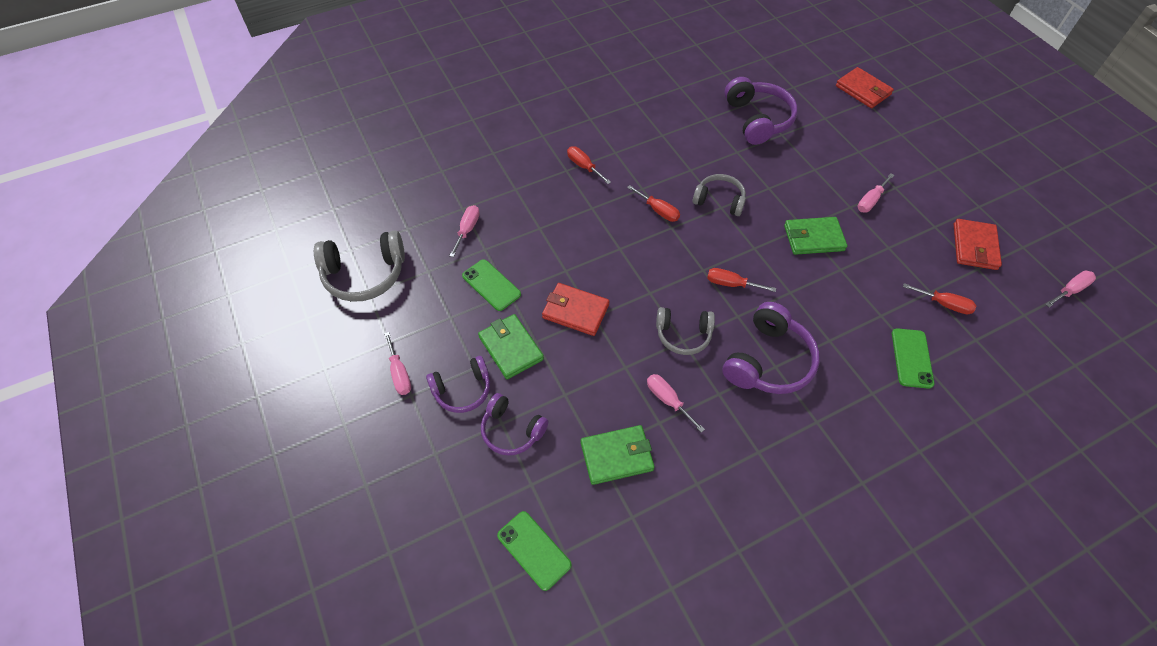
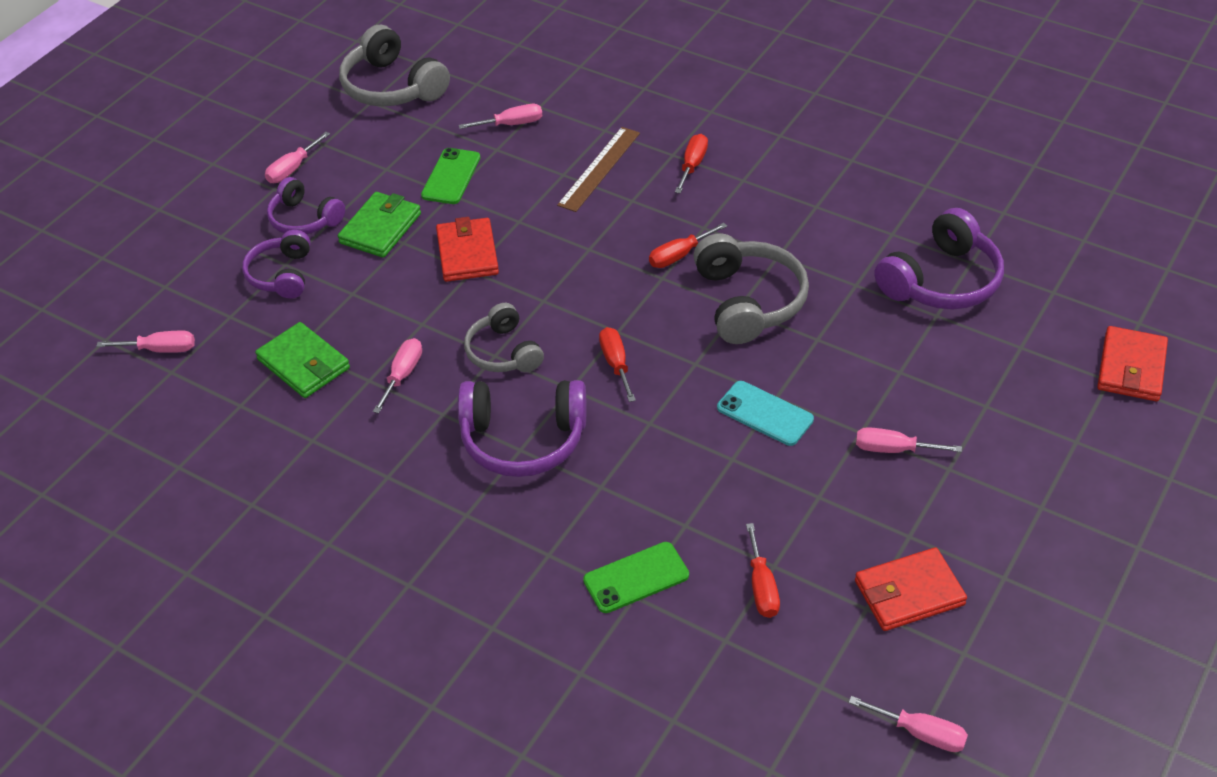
camera: 60 degrees right, 10 degrees down
(534, 550) = (160, 349): green phone -> pink screwdriver
(550, 208) = (599, 169): none -> brown ruler
(658, 211) = (679, 256): red screwdriver -> red screwdriver turned 45 degrees clockwise
(719, 200) = (748, 301): grey headphones -> grey headphones, size x1.56
(813, 238) = (765, 414): green wallet -> turquoise phone

